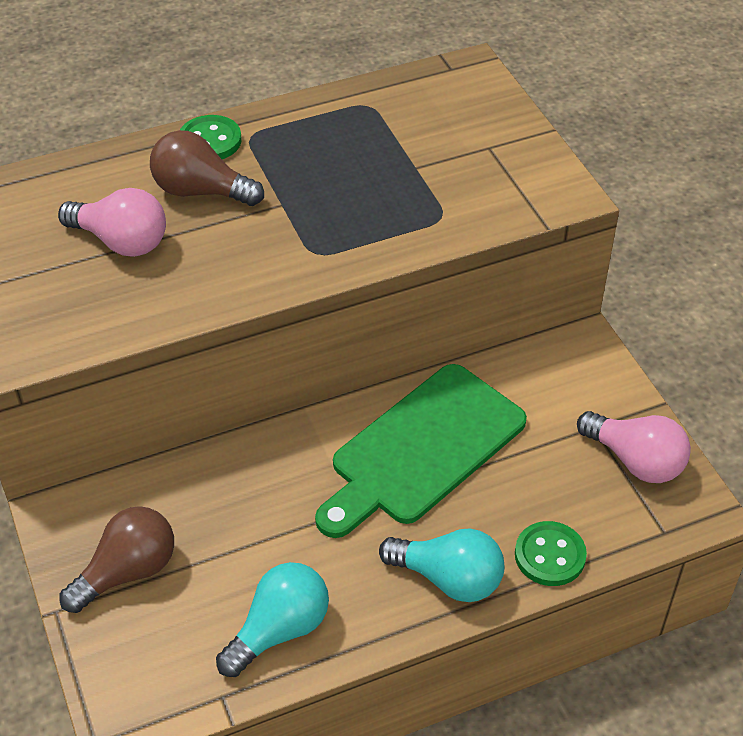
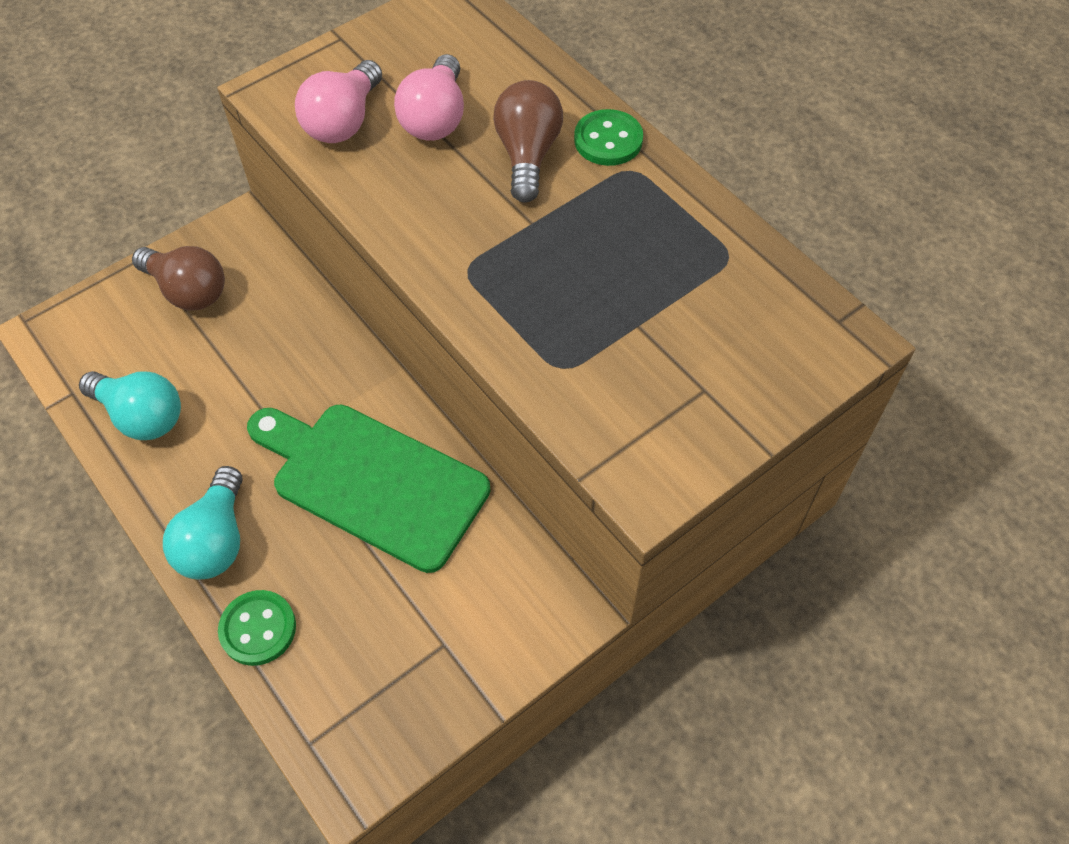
camera: 75 degrees right, 10 degrees up
(635, 461) = (404, 697): pink light bulb -> pink light bulb (344, 121)

